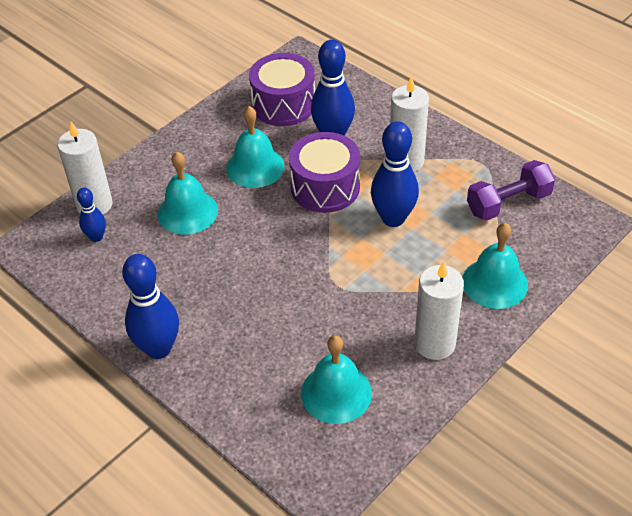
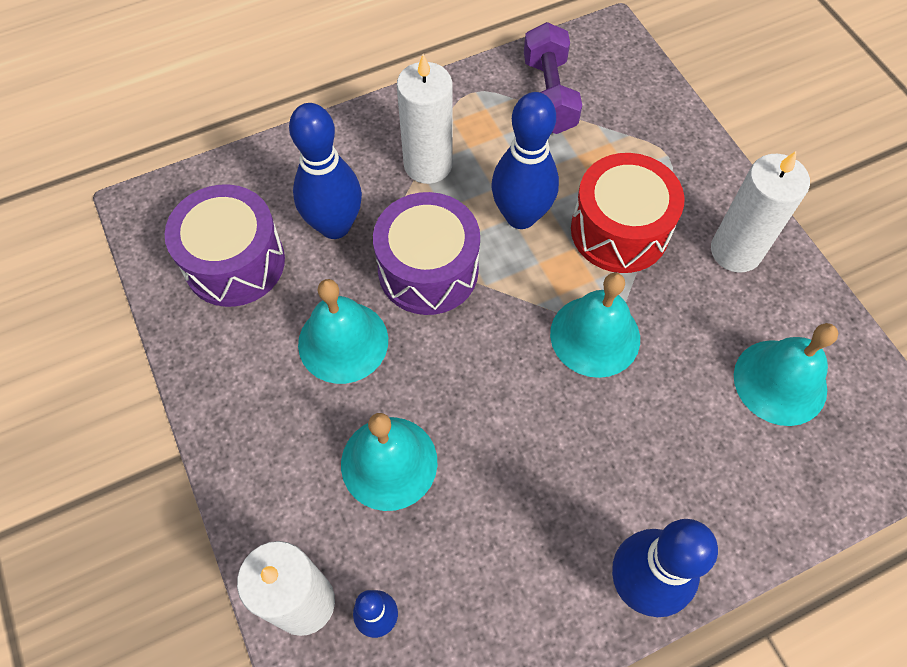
camera: 70 degrees left, 15 degrees up
(413, 273) = (619, 230): none -> red drum
(494, 283) = (666, 158): turquoise bell -> turquoise bell (595, 336)

